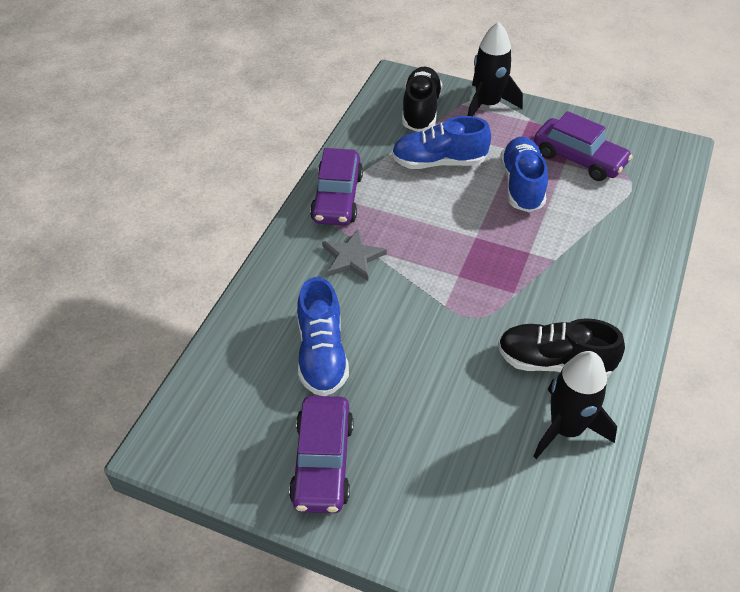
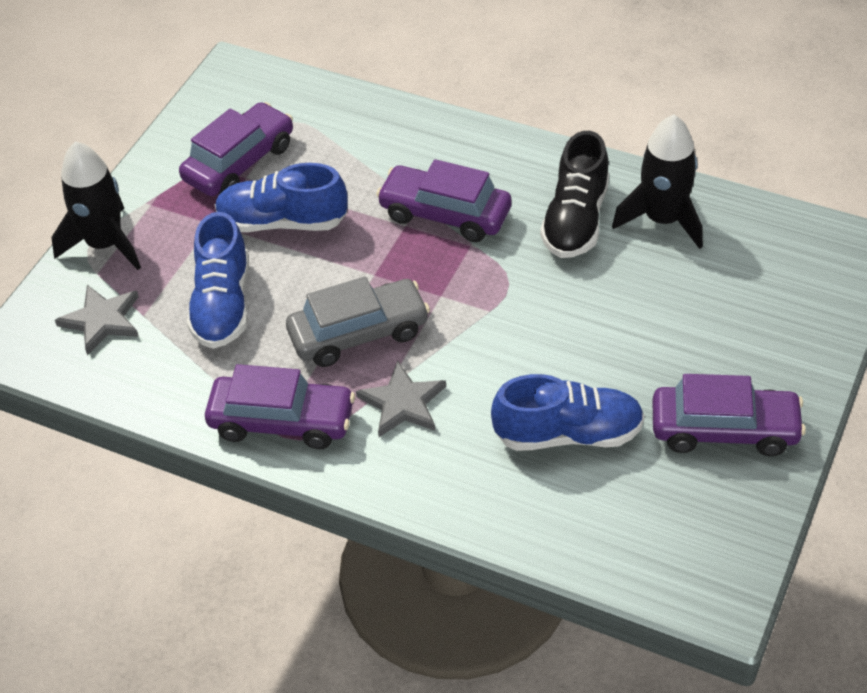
camera: 85 degrees left, 0 degrees up
(417, 231) = (359, 333): none -> grey car
(420, 110) = (102, 320): black shoe -> grey star
(546, 276) = (445, 214): none -> purple car

